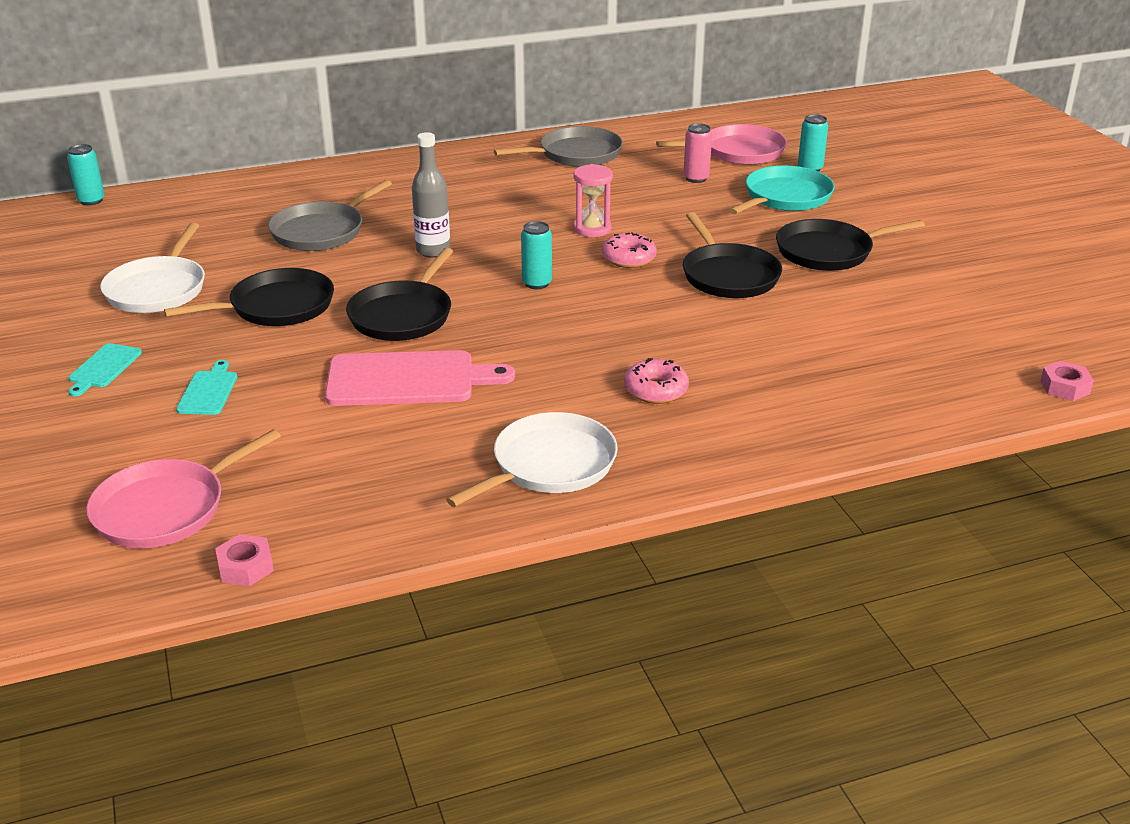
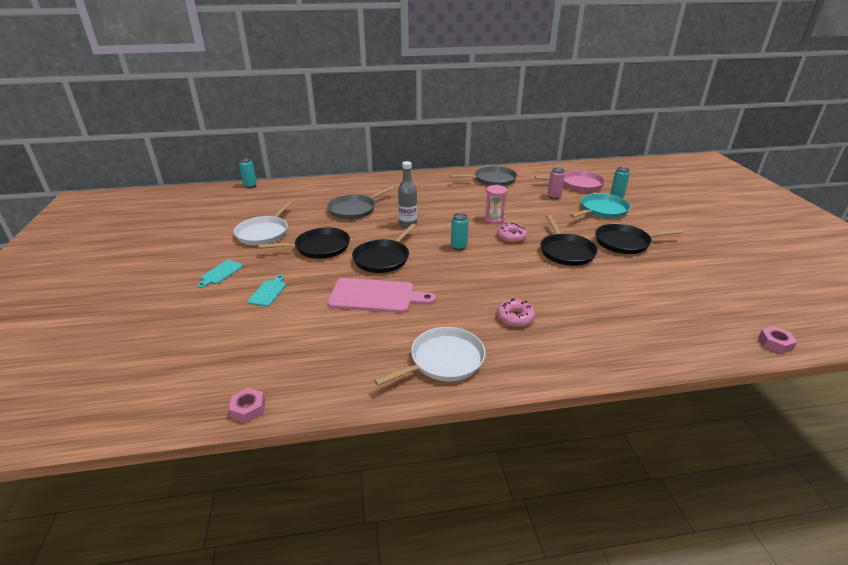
camera: 10 degrees right, 0 degrees up
(166, 508) = (219, 362): pink pan -> none

